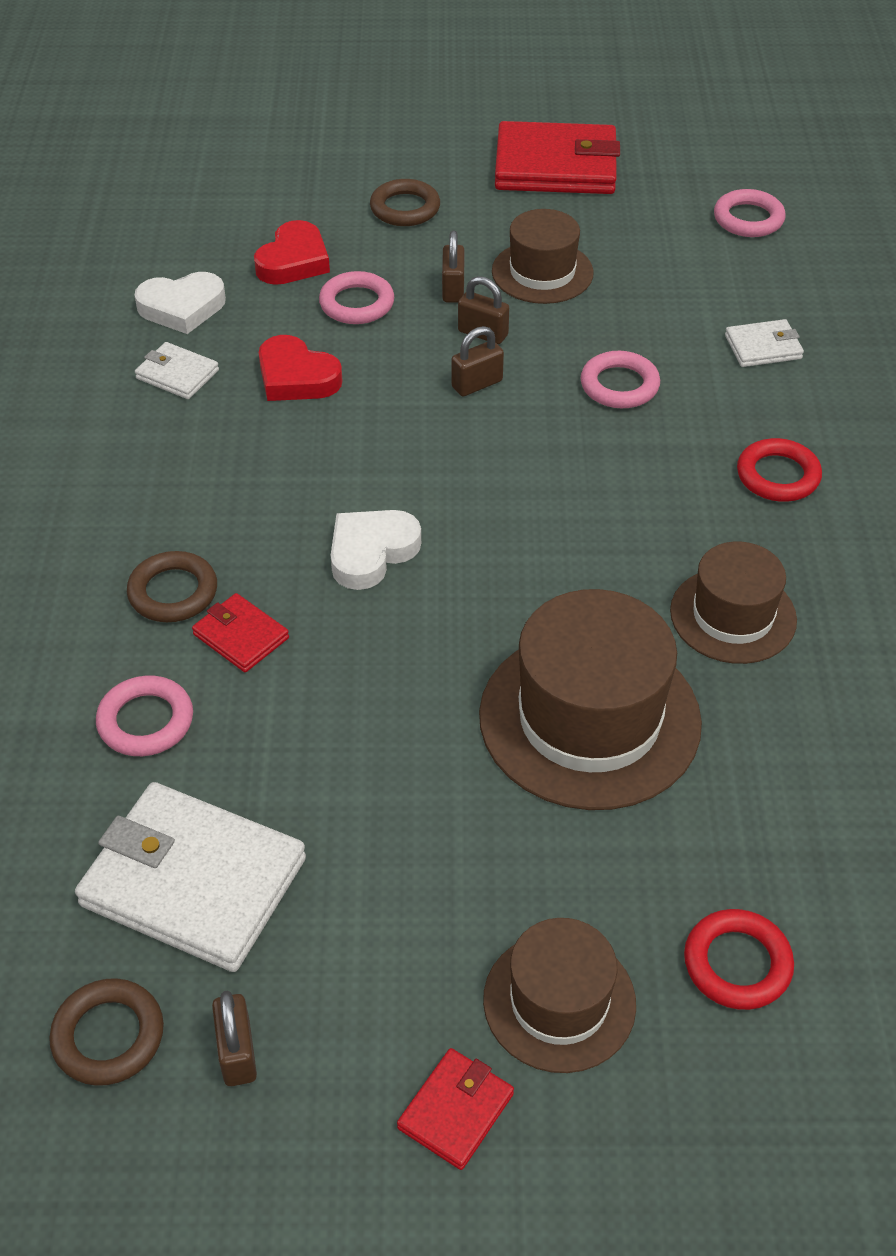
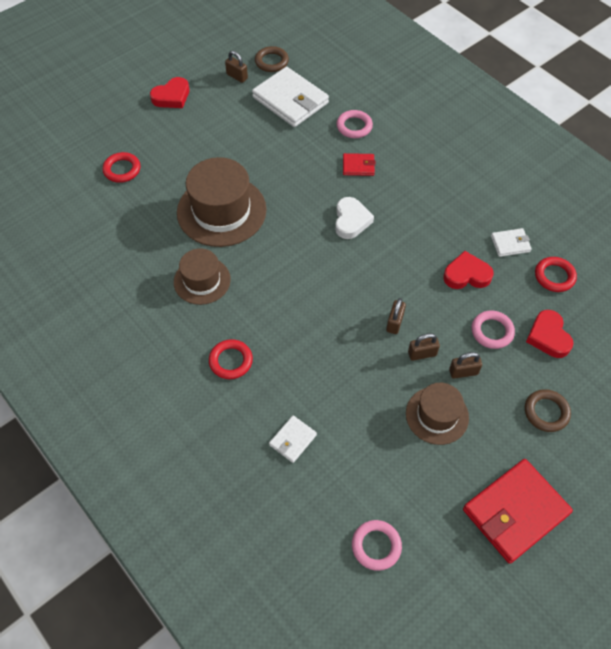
camera: 140 degrees right, 10 degrees up
(173, 592) = (397, 165): brown ring -> none
(182, 308) = (554, 276): white heart -> red ring
(193, 882) = (290, 100): white wallet -> white wallet turned 60 degrees clockwise
(453, 289) = (463, 372): brown padlock -> brown padlock turned 60 degrees counterclockwise
(455, 1111) = (172, 97): red wallet -> red heart
(559, 1001) = (165, 132): brown hat -> none
(619, 385) = (336, 365): pink ring -> none

